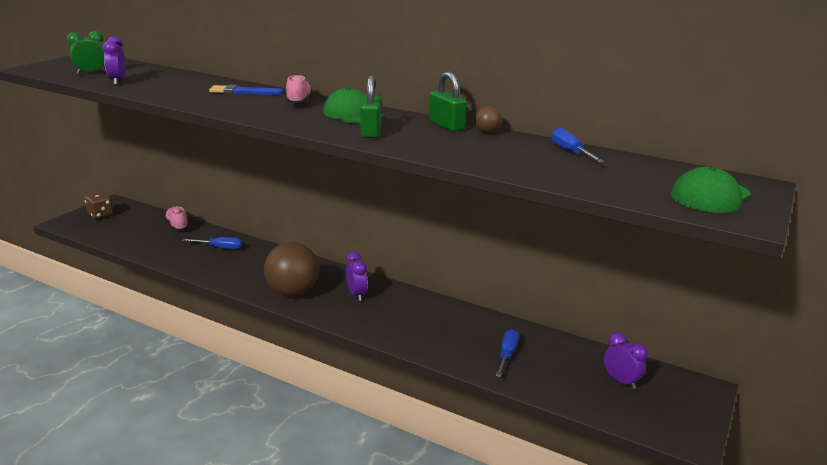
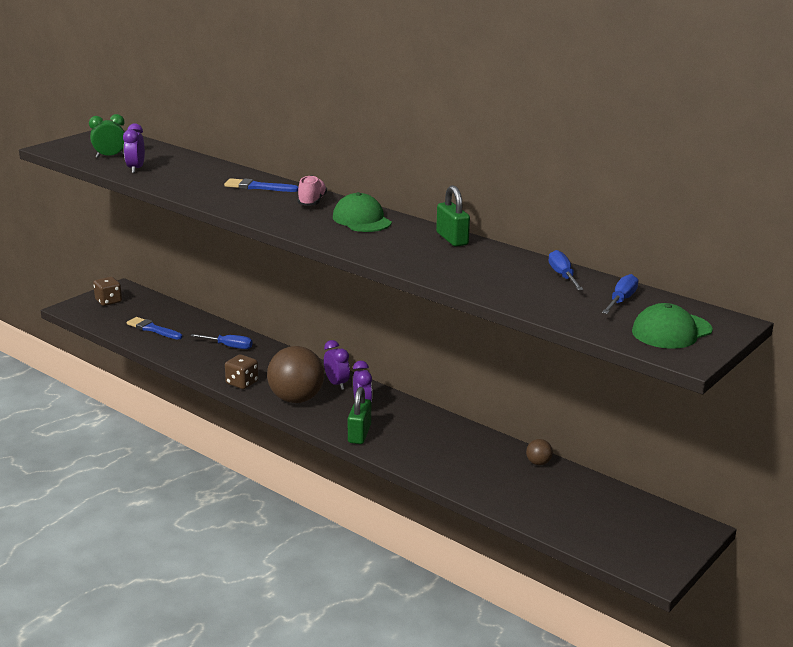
camera: 10 degrees right, 0 degrees up
(145, 237) = (152, 329): none -> blue brush
(177, 226) = (187, 319): pink shoe -> none
(237, 281) = (242, 383): none -> brown dice
(371, 132) = (372, 242): green padlock -> green padlock (359, 434)
(487, 132) = (490, 249): brown ball -> brown ball (538, 463)
(507, 354) = (501, 478): blue screwdriver -> blue screwdriver (621, 300)
(620, 381) = (610, 514): purple clock -> purple clock (336, 384)

